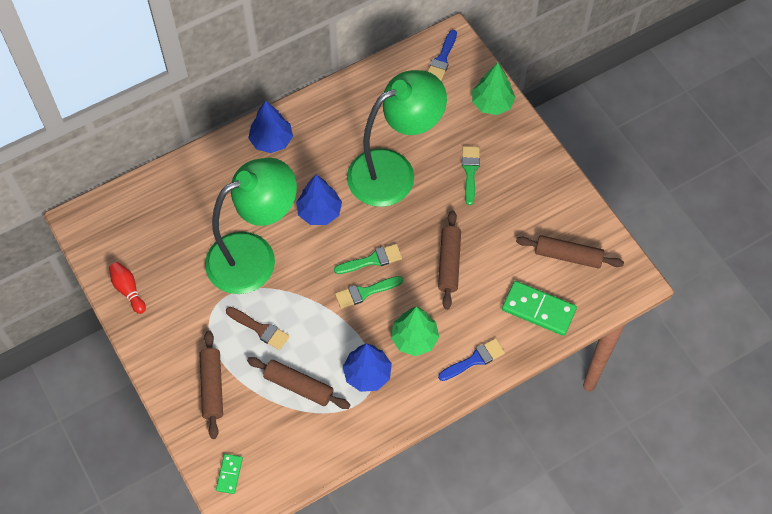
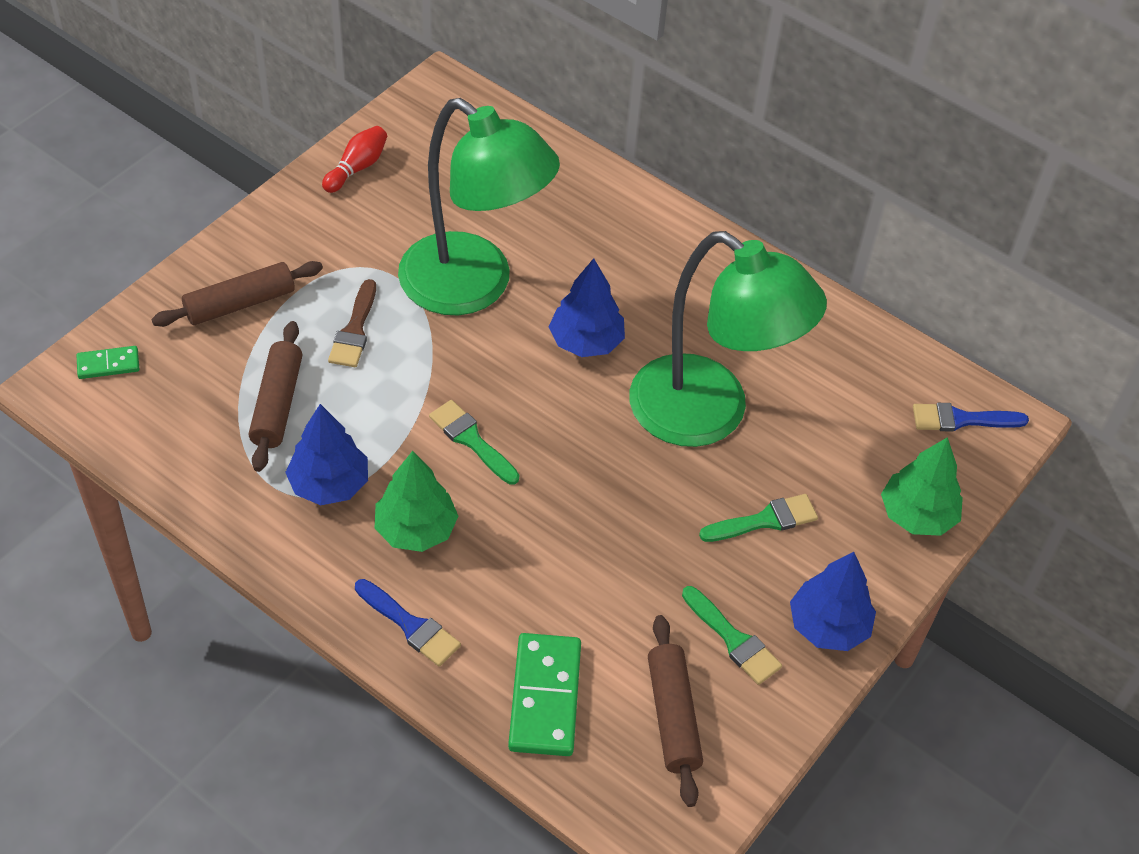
camera: 65 degrees right, 10 degrees down
(271, 141) = (680, 248): blue tree -> blue tree (828, 626)
(372, 260) = (532, 433): green brush -> green brush (733, 639)
(449, 263) = (575, 539): brown rolling pin -> none

